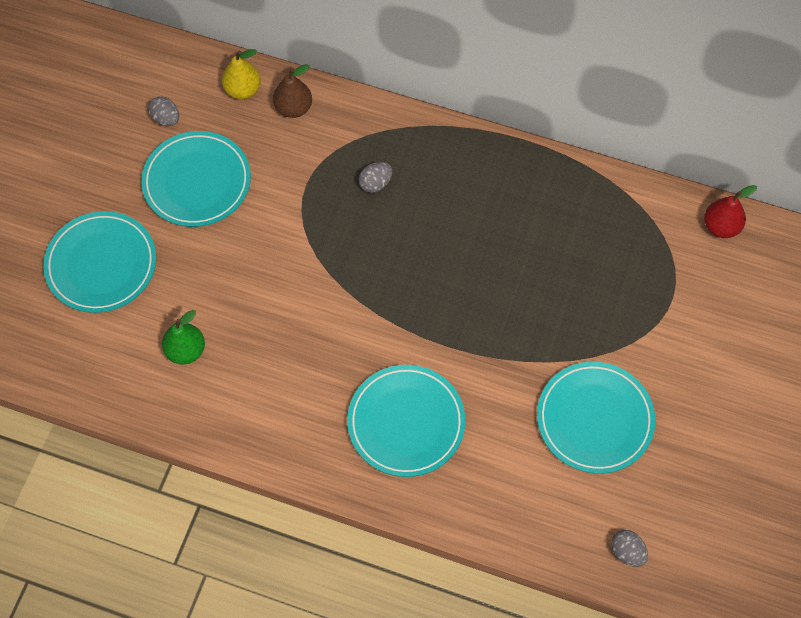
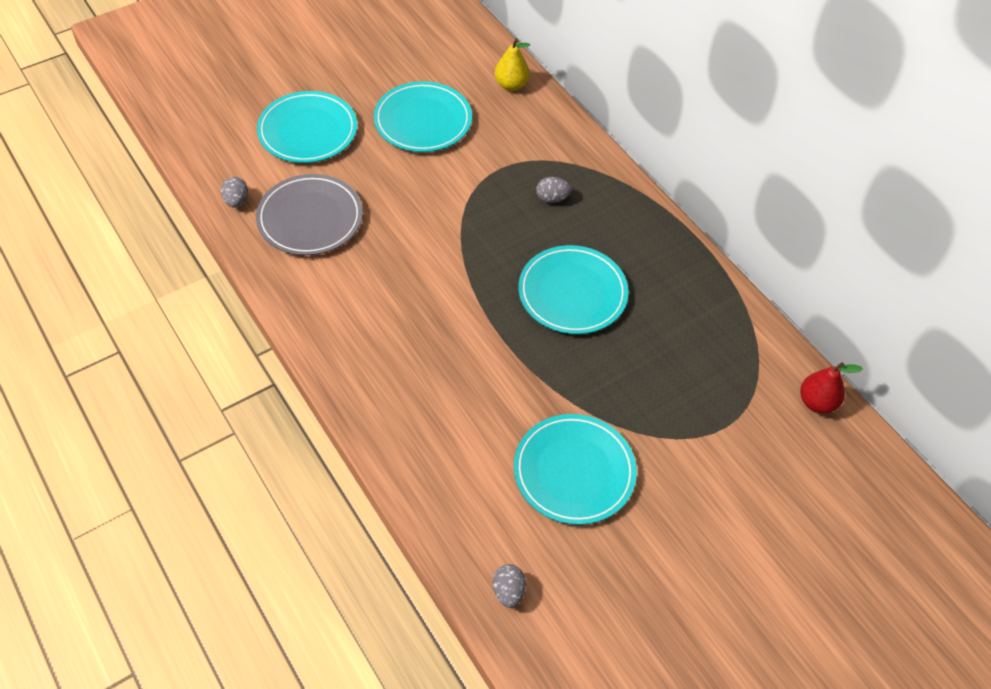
camera: 35 degrees right, 10 degrees down
(166, 119) = (439, 71): grey egg -> grey egg (236, 201)
(186, 350) = (310, 218): green pear -> grey plate
(293, 108) = (537, 116): brown pear -> none
(406, 422) = (420, 370): turquoise plate -> turquoise plate (572, 293)

